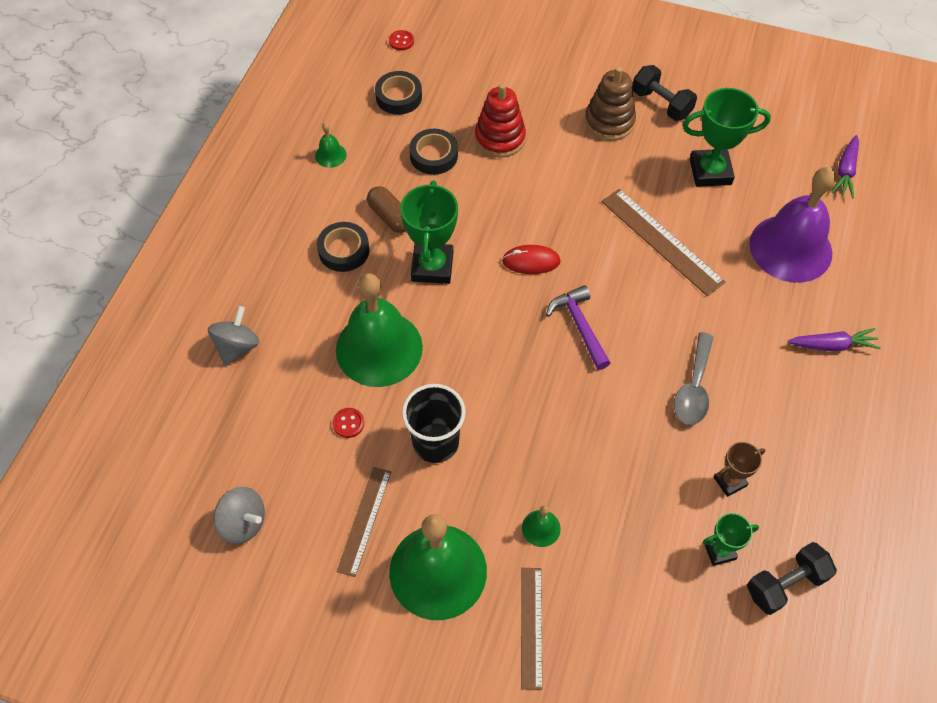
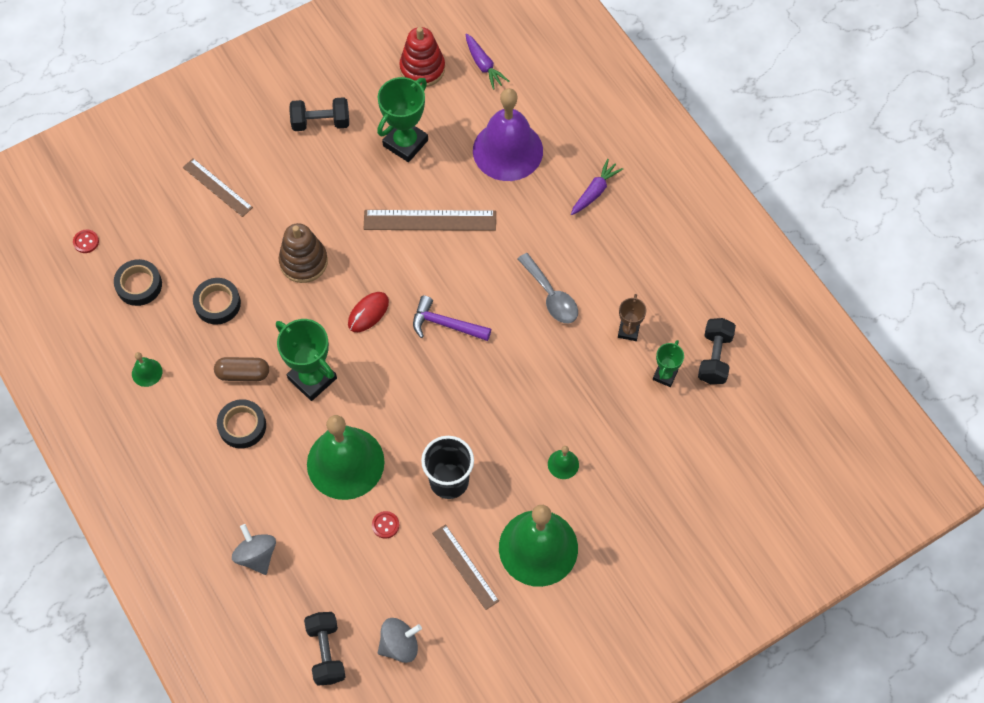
camera: 50 degrees left, 5 degrees up
(190, 467) = (326, 652): none -> black dumbbell
(500, 138) = (246, 248): red stacking toy -> red stacking toy (422, 68)
(531, 627) = (619, 521): brown ruler -> brown ruler (217, 187)
(609, 122) = (303, 167): brown stacking toy -> brown stacking toy (303, 262)

